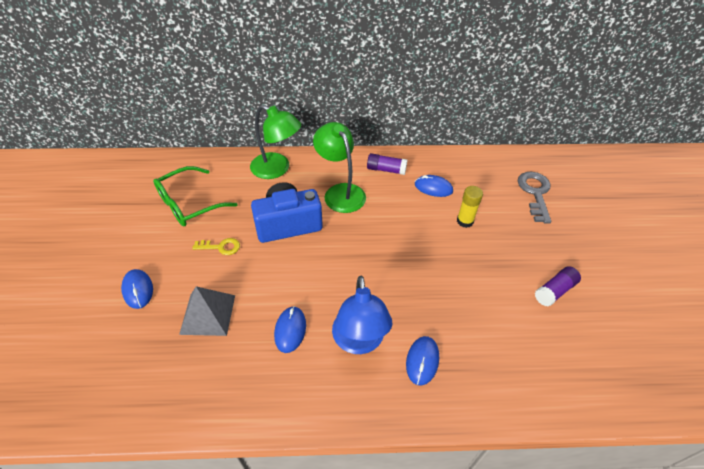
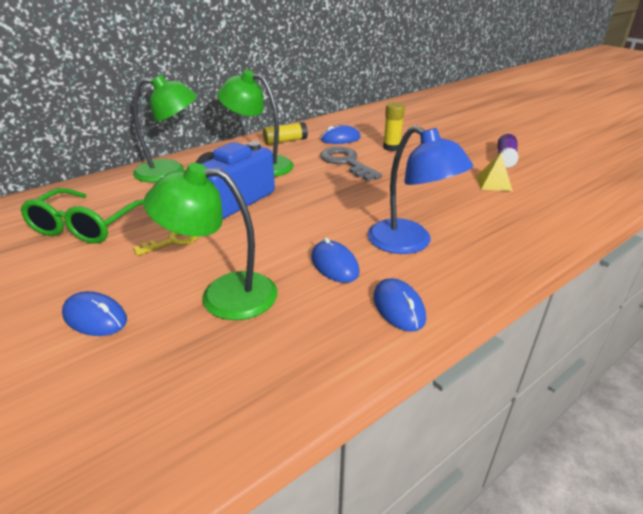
camera: 35 degrees left, 15 degrees down
(208, 314) = (223, 295): grey pyramid -> green lamp
(386, 170) = (285, 141): purple glue stick -> yellow glue stick
(422, 361) = (477, 230): blue mouse -> blue mouse (398, 307)
(503, 316) = (494, 183): none -> yellow pyramid
(535, 193) = (420, 120): grey key -> grey key (346, 162)

